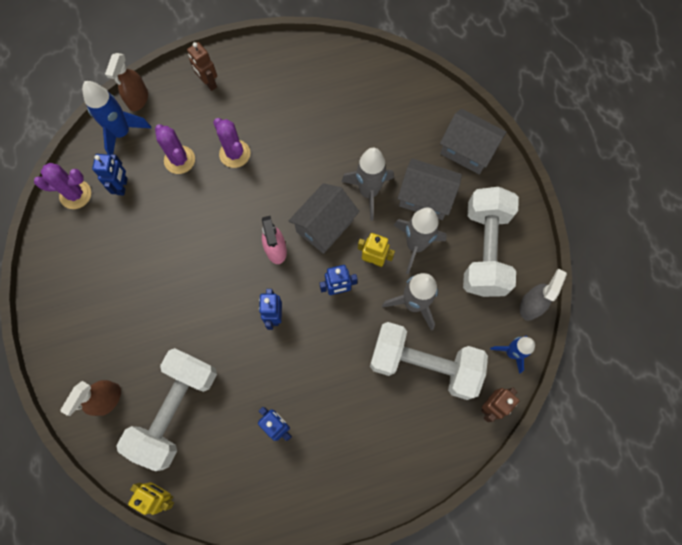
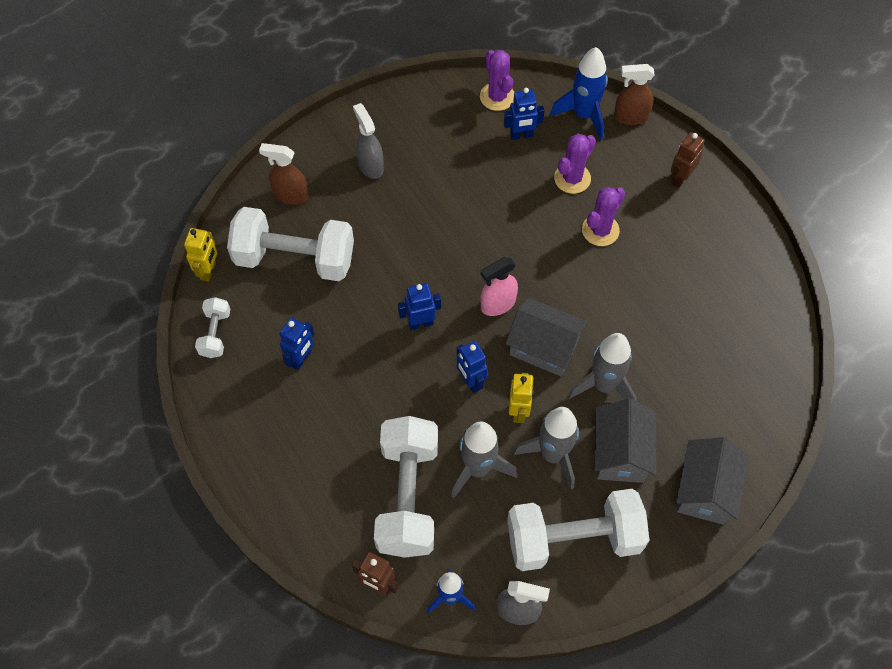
camera: 75 degrees right, 10 degrees down
(104, 319) = (370, 165): none -> grey spray bottle
(229, 500) = (215, 334): none -> white dumbbell

